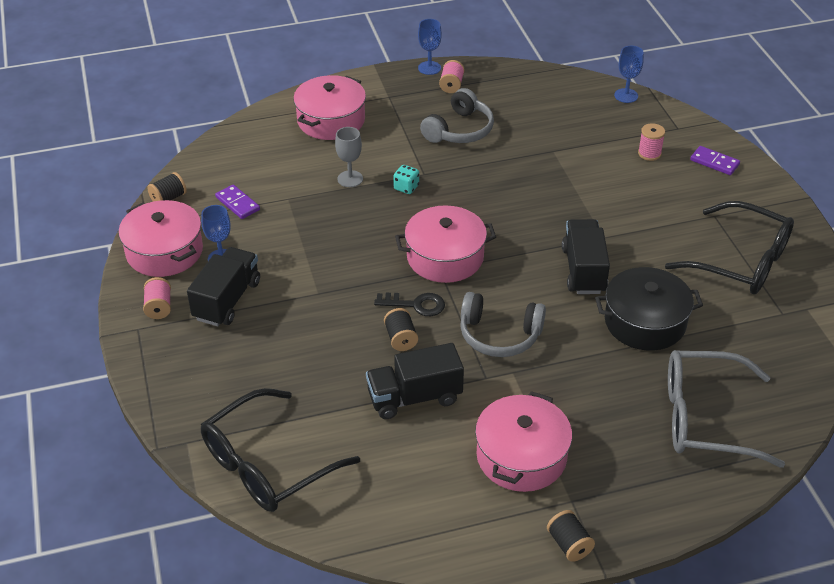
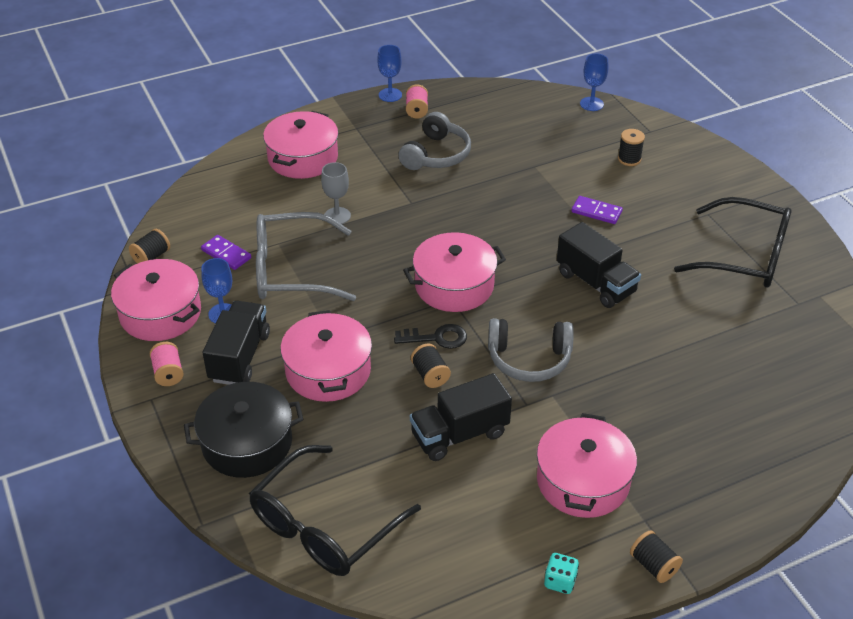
camera: 10 degrees left, 0 degrees up
(306, 323) = (328, 371): none -> pink pot
(406, 187) = (397, 219): turquoise dice -> turquoise dice (560, 581)
(583, 270) = (595, 283): black truck -> black truck turned 150 degrees clockwise
(645, 322) = (669, 328): black pot -> black pot (247, 443)
(649, 153) = (629, 159): pink spool -> black spool
(705, 418) = (752, 418): grey glasses -> grey glasses (291, 270)
(714, 162) = (694, 161): purple domino -> purple domino (596, 212)

